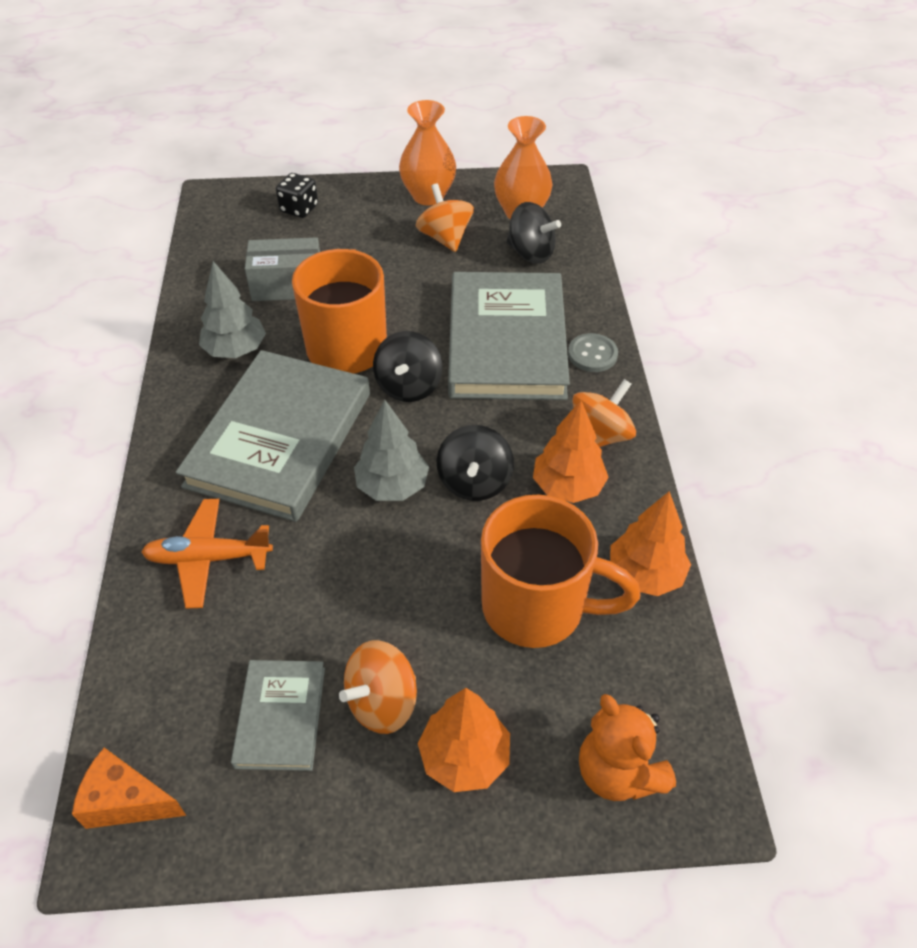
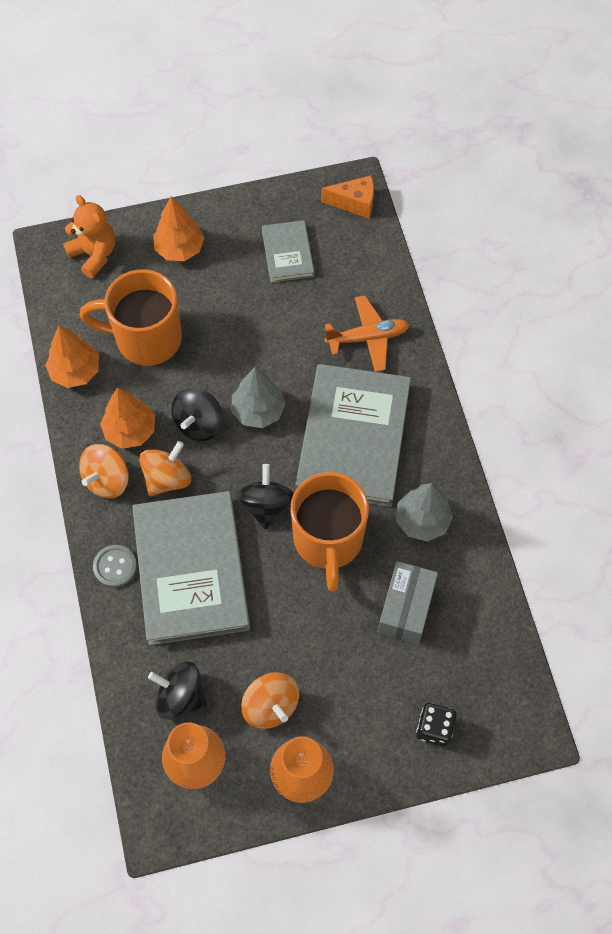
camera: 170 degrees right, 15 degrees up
(287, 285) = (406, 608): grey box -> grey box turned 60 degrees counterclockwise
(382, 702) = (231, 269): orange spinning top -> orange spinning top (167, 478)
(474, 482) = (199, 424): black spinning top -> black spinning top turned 150 degrees counterclockwise

